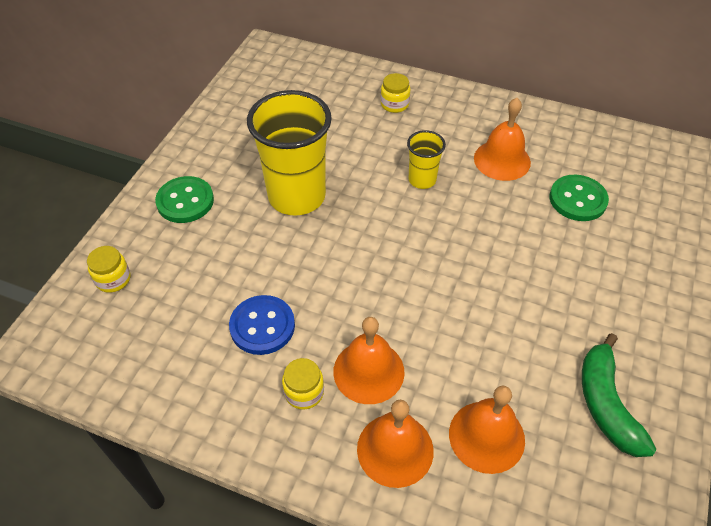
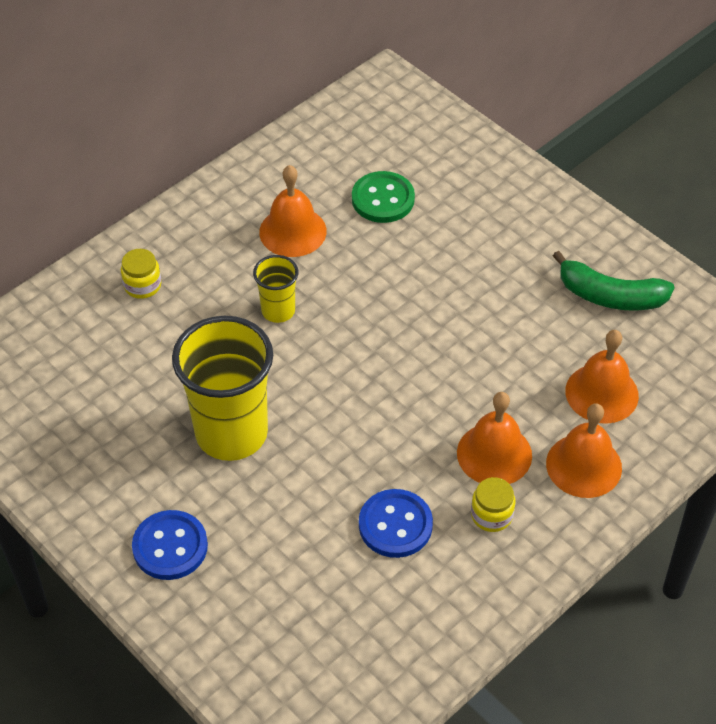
camera: 65 degrees left, 0 degrees up
(113, 279) = (251, 652): yellow jar -> none
(185, 201) = (170, 547): green button -> blue button

